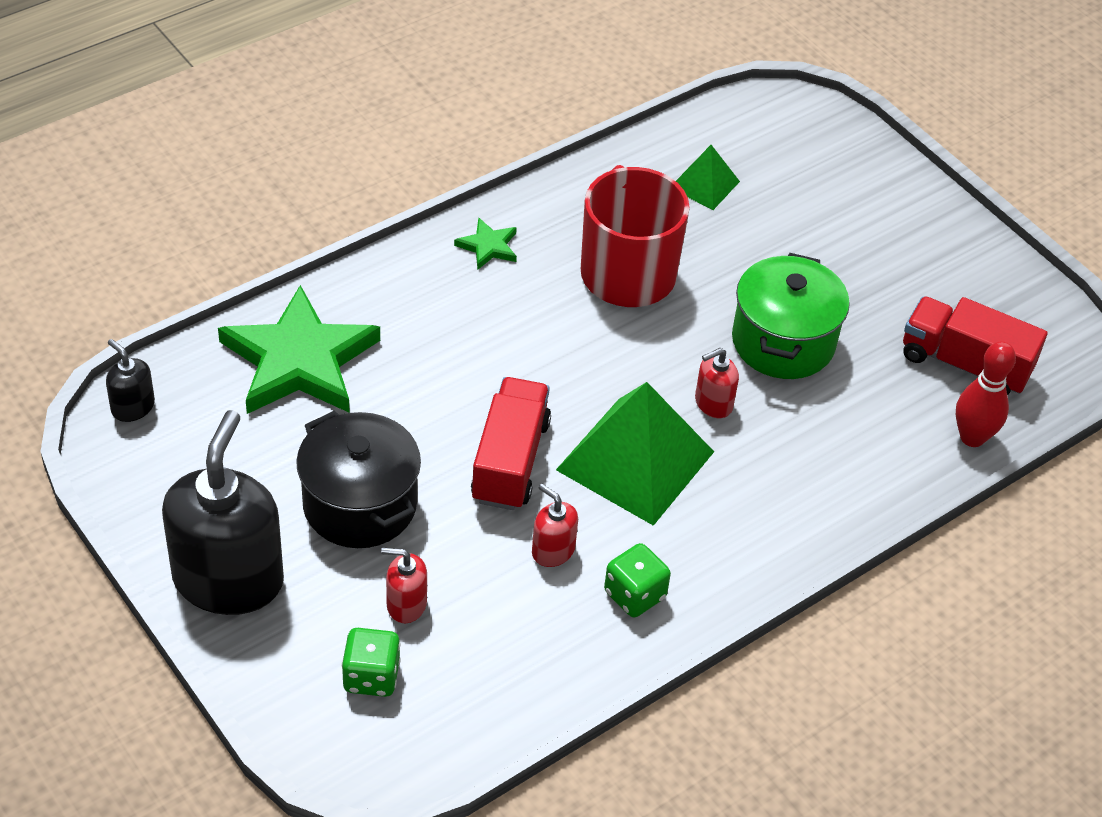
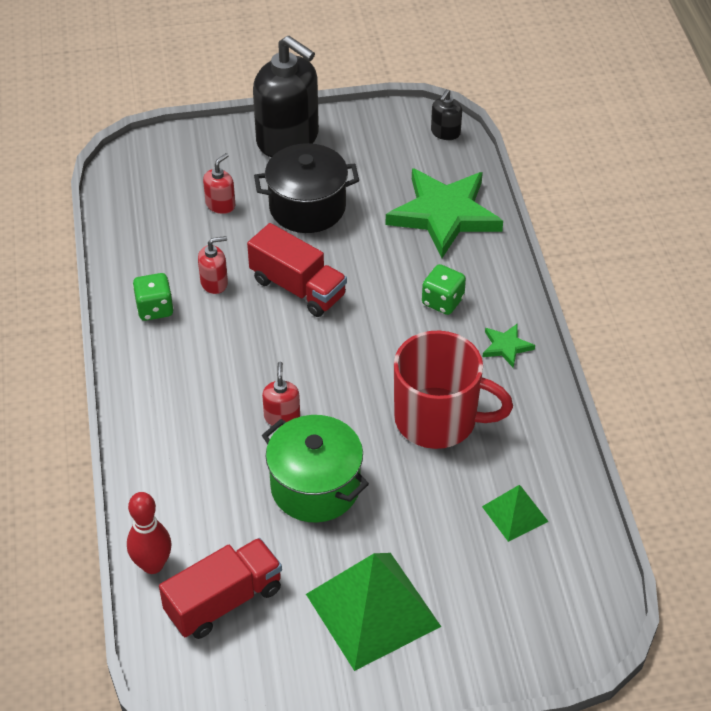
camera: 120 degrees right, 0 degrees up
(132, 407) = (445, 132): black soap dispenser -> black soap dispenser turned 135 degrees clockwise
(371, 676) = (182, 176): green dice -> green dice (442, 301)
(635, 460) = (258, 351): green pyramid -> green pyramid (373, 610)

